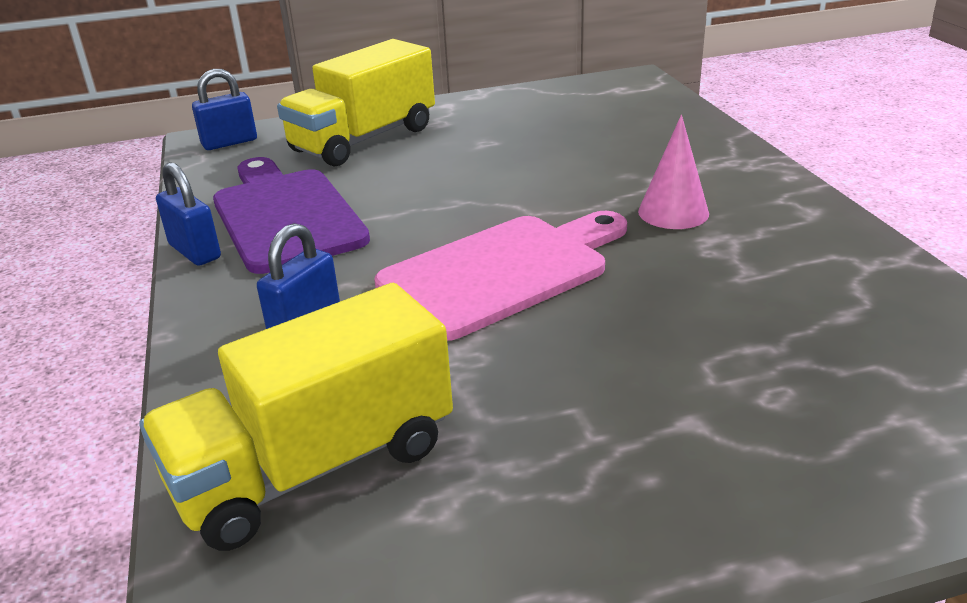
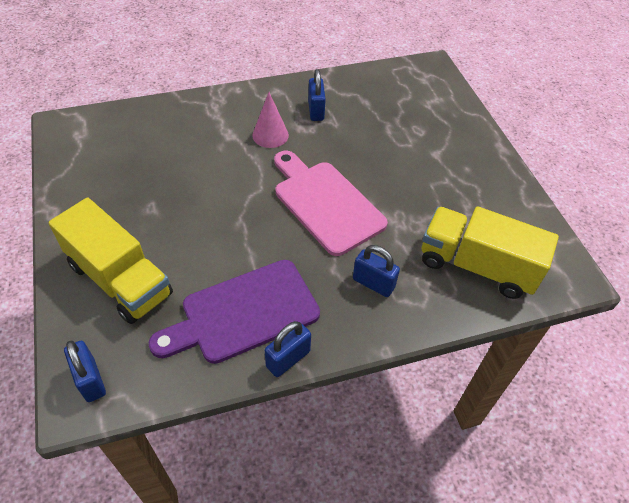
camera: 95 degrees left, 20 degrees up
(314, 466) = (477, 266): yellow truck -> yellow truck turned 150 degrees clockwise
(772, 254) = (316, 111): none -> blue padlock

